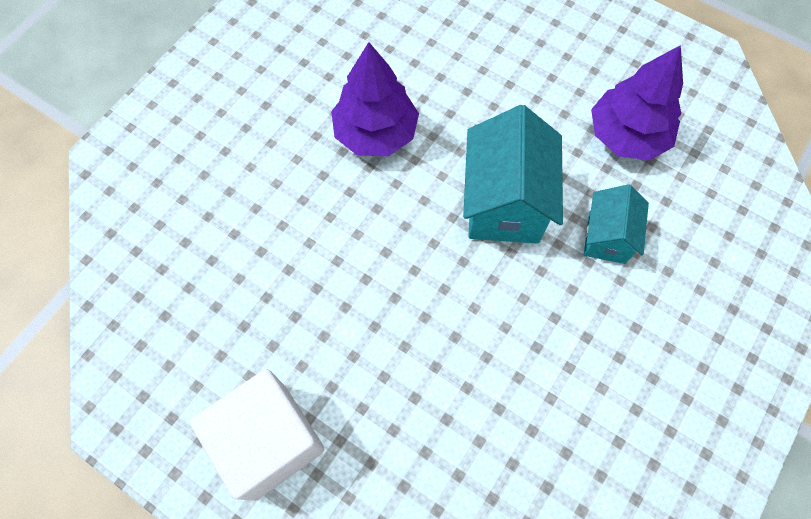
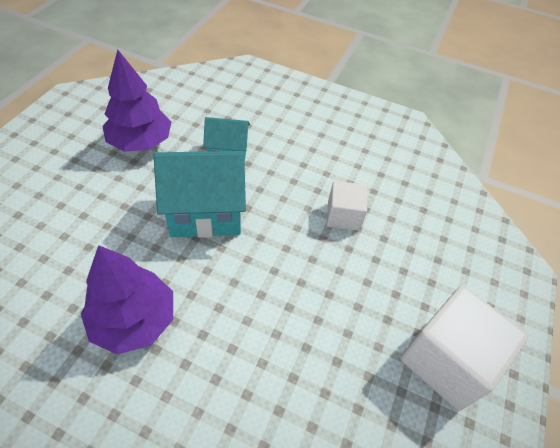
camera: 105 degrees left, 15 degrees down
(488, 372) = (343, 216): none -> white cube

